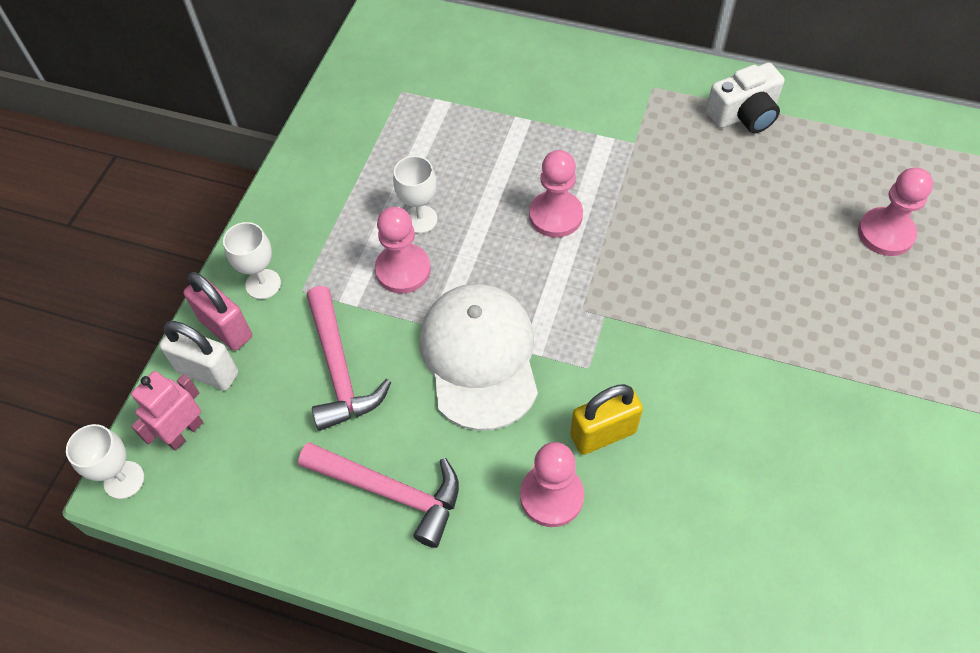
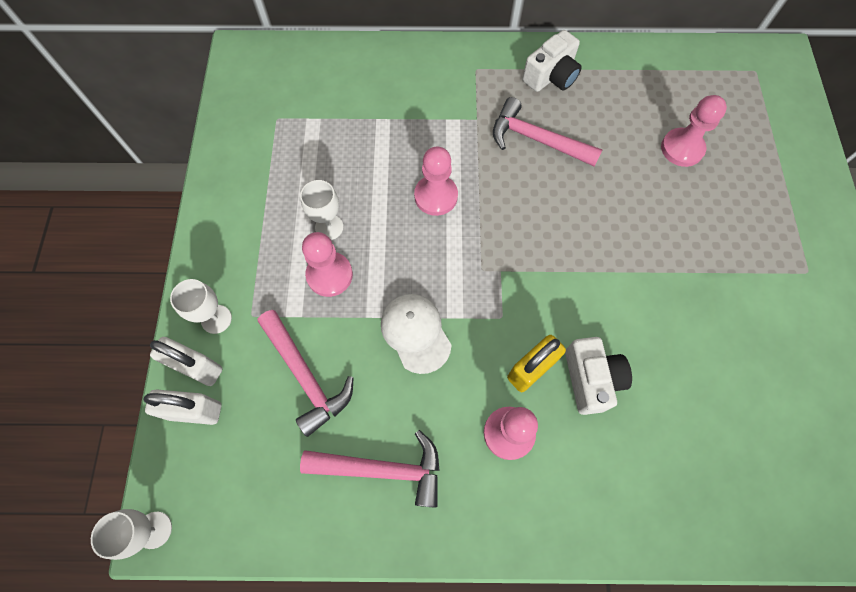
camera: 20 degrees left, 10 degrees up
(184, 432) = (193, 471): pink robot -> none
(226, 328) = (197, 367): pink padlock -> white padlock
(480, 357) = (415, 333): white cap -> white cap, size x0.65
(674, 465) = (591, 379): none -> white camera
(700, 181) = (536, 140): none -> pink hammer

